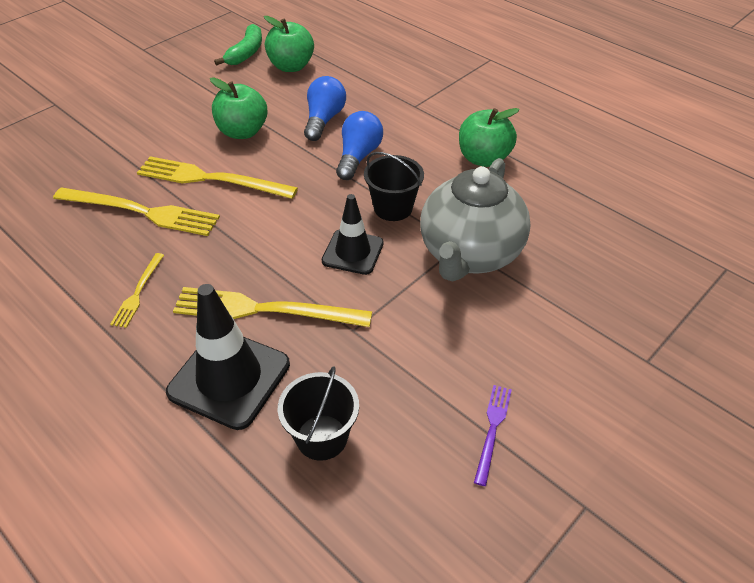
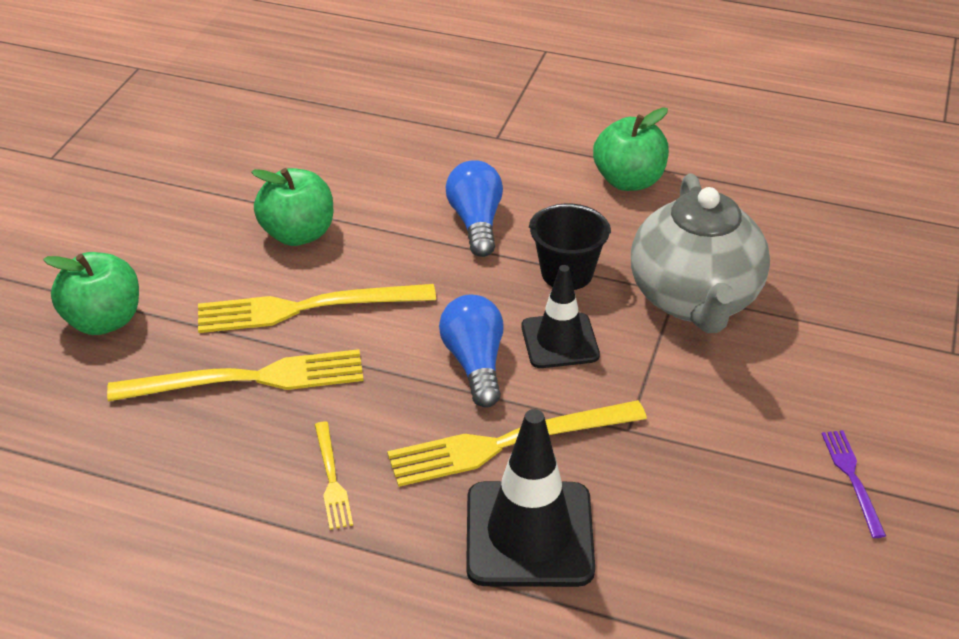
camera: 25 degrees left, 5 degrees down
(246, 53) = (212, 124): green banana -> none
(291, 66) = (292, 127): green apple -> green apple (104, 320)
(322, 437) = (683, 556): black bucket -> none
(324, 120) = (394, 187): blue light bulb -> blue light bulb (475, 363)

